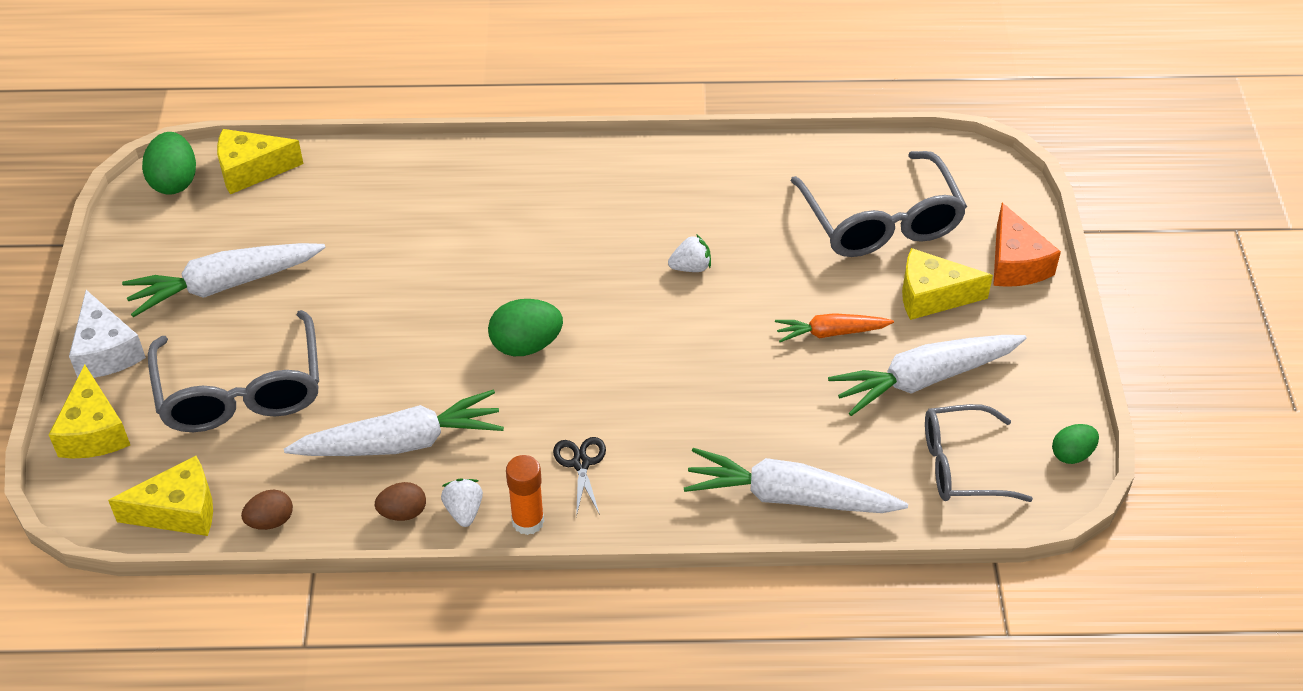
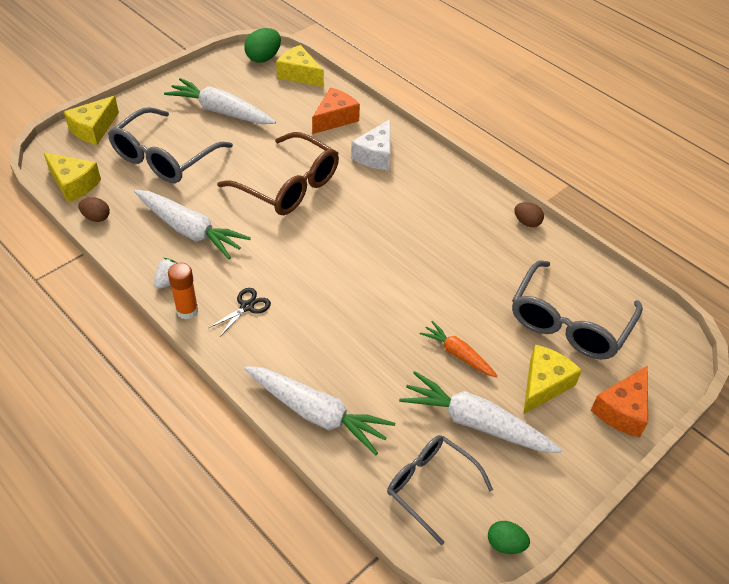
camera: 45 degrees right, 0 degrees up
(106, 351) = (143, 103): white cheese -> white cheese (375, 155)
(372, 191) = (335, 118): none -> orange cheese
(403, 513) = (146, 260): brown egg -> brown egg (527, 222)
(435, 306) = (289, 186): none -> brown glasses
(526, 345) = (302, 234): green egg -> none
(691, 267) = (431, 263): white strawberry -> none
(789, 497) = (317, 414): white carrot -> white carrot turned 150 degrees clockwise
(932, 296) = (544, 384): yellow cheese -> yellow cheese turned 75 degrees clockwise

